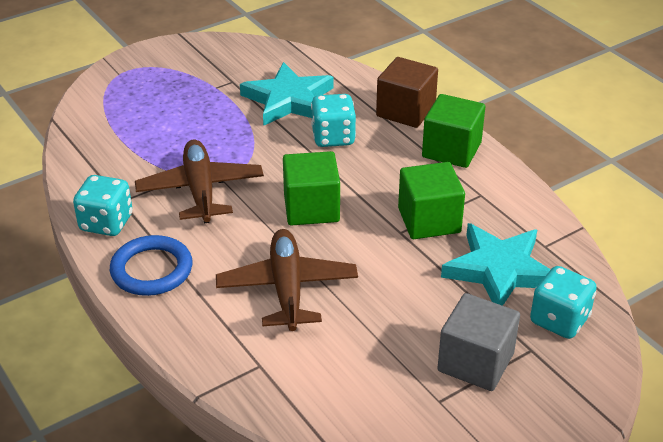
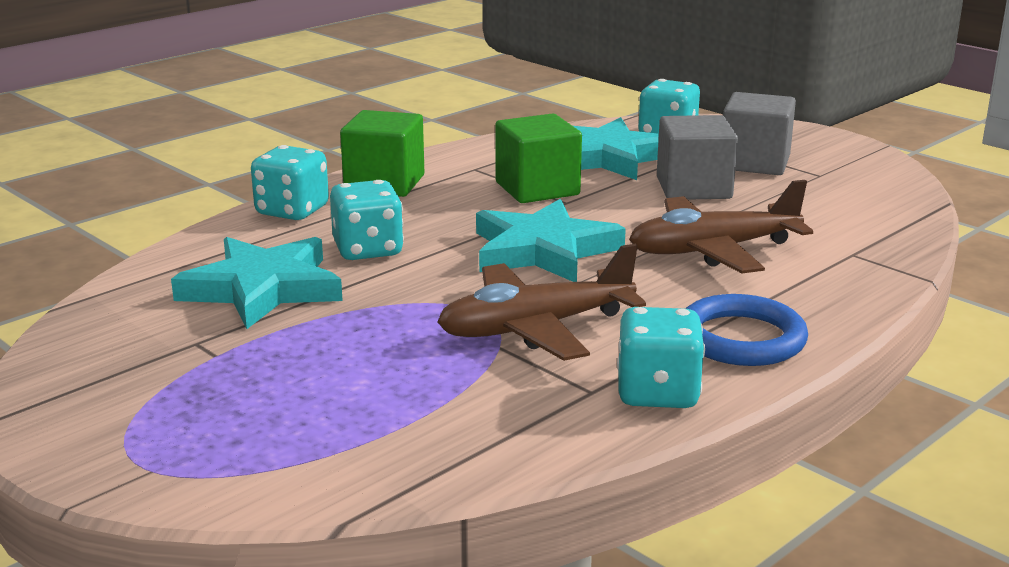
camera: 100 degrees left, 15 degrees down
(311, 208) = (543, 250): green cube -> turquoise star
(405, 111) = (292, 211): brown cube -> turquoise dice
(416, 307) = (693, 188): none -> grey cube

